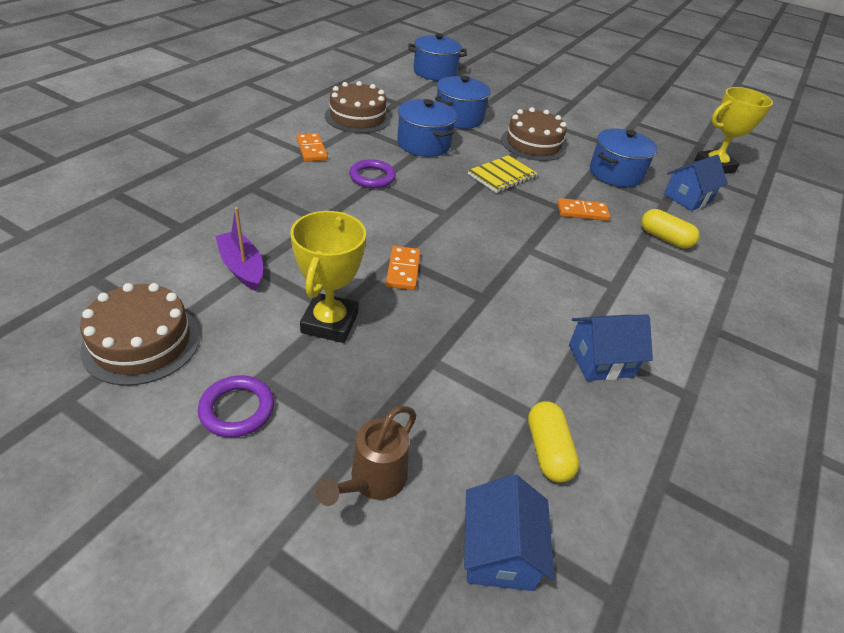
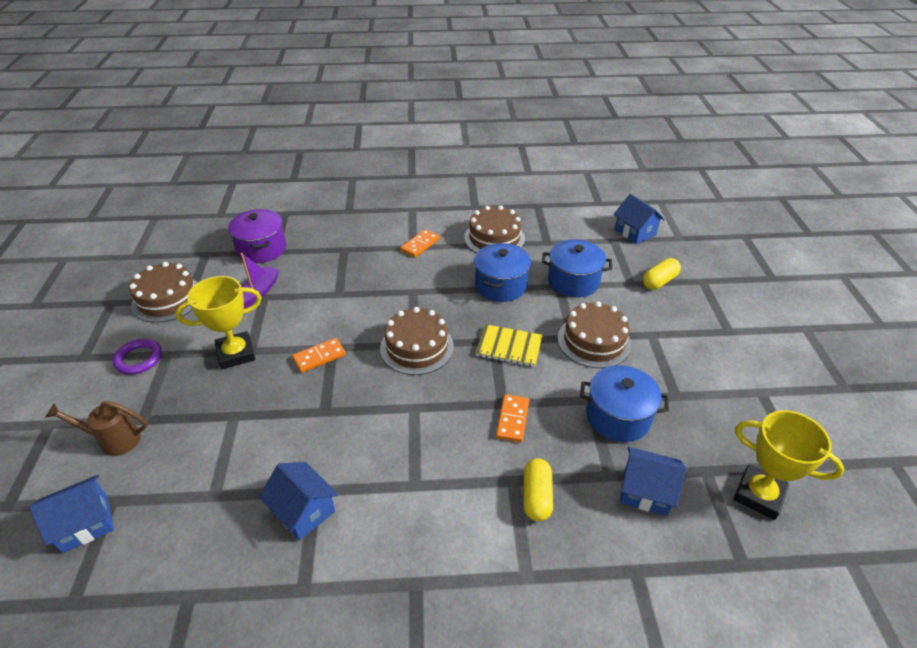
camera: 60 degrees right, 0 degrees up
(159, 234) = (261, 249): none -> purple pot
(372, 177) = (418, 287): purple ring -> none
(435, 72) = (635, 232): blue pot -> blue house
(453, 214) = (417, 347): none -> brown cake
(548, 451) = (184, 515): yellow capsule -> yellow capsule (659, 281)
(582, 212) = (512, 419): orange domino -> orange domino turned 45 degrees clockwise

